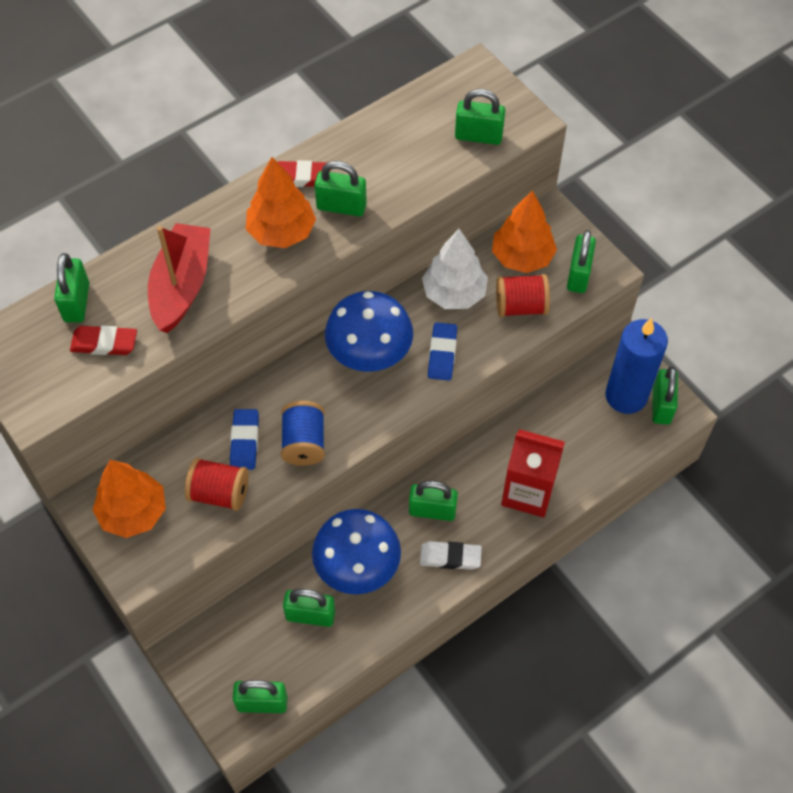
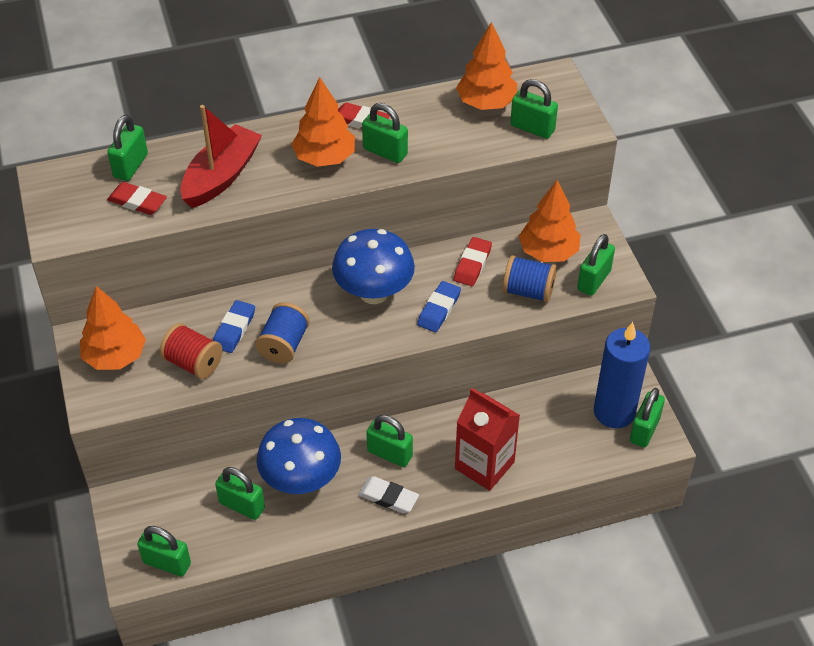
camera: 20 degrees right, 10 degrees down
(420, 120) = (486, 103): none -> orange tree
(454, 293) = (472, 264): white tree -> red eraser
(520, 306) = (528, 291): red spool -> blue spool

